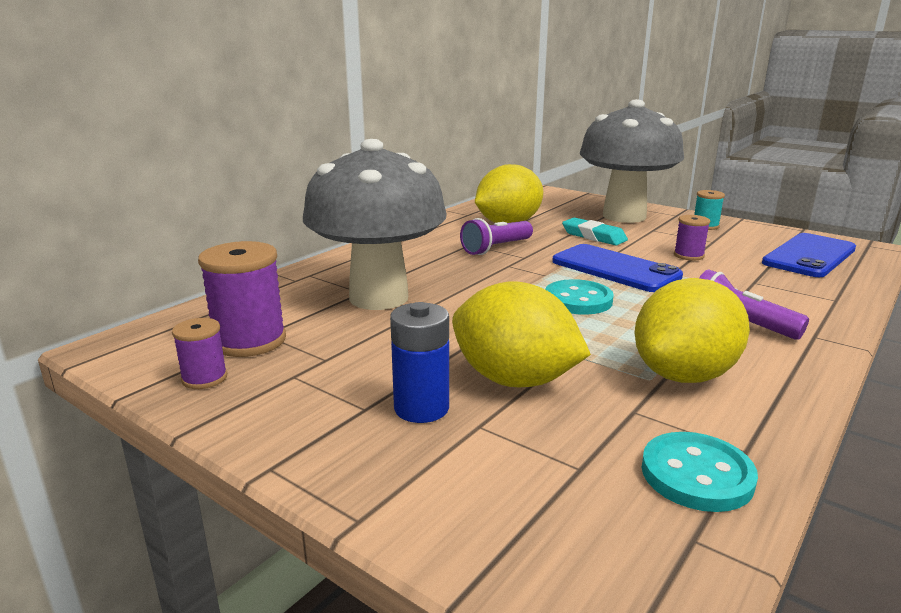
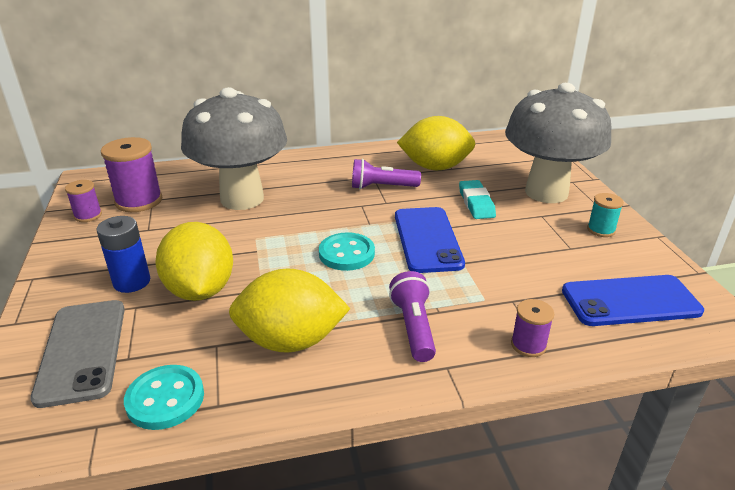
camera: 40 degrees right, 10 degrees up
(517, 492) = (82, 351): none -> grey phone
(688, 255) = (514, 252): purple spool -> purple spool (528, 345)

